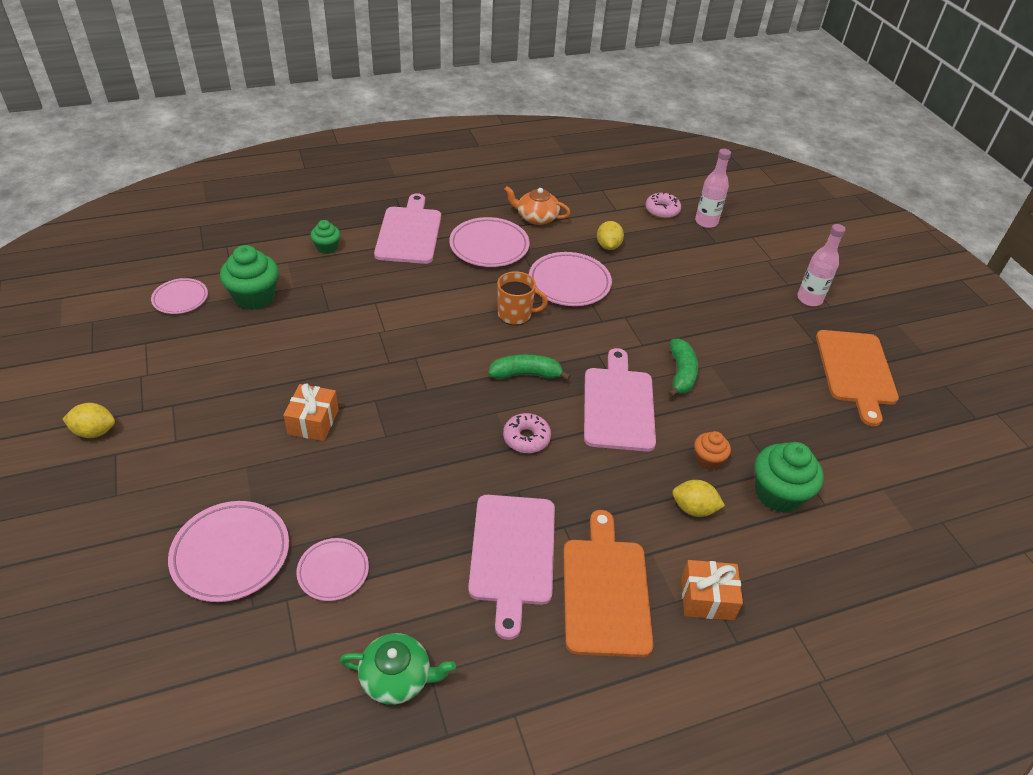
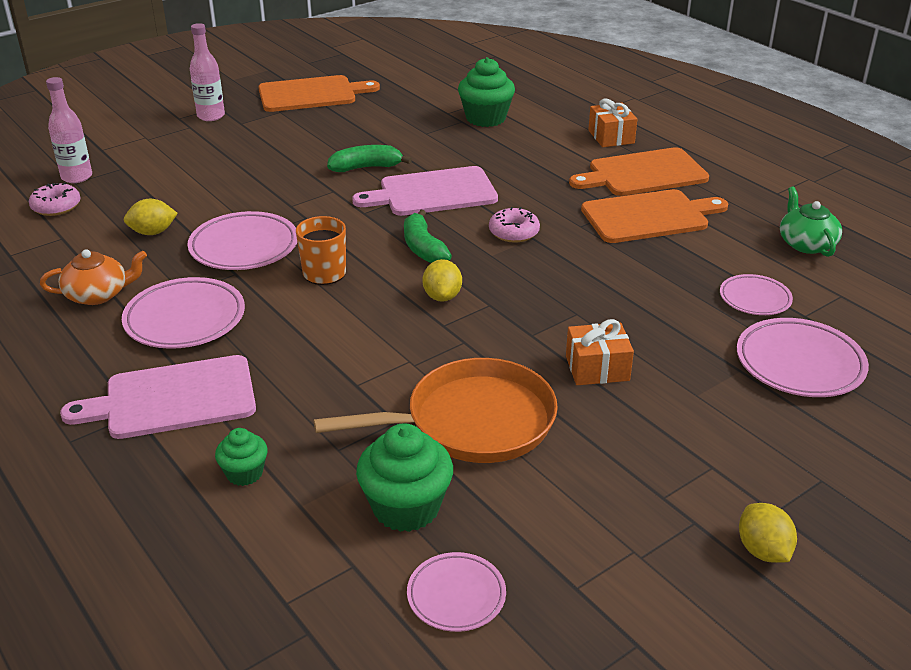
camera: 105 degrees left, 10 degrees down
(304, 342) = (472, 422): none -> orange pan
(513, 554) = (649, 216): pink cutting board -> orange cutting board
(536, 217) = (98, 294): orange teapot -> orange teapot turned 105 degrees counterclockwise
(693, 509) = (530, 148): yellow lemon -> yellow lemon (442, 296)
(708, 460) = (471, 147): orange cupcake -> none

